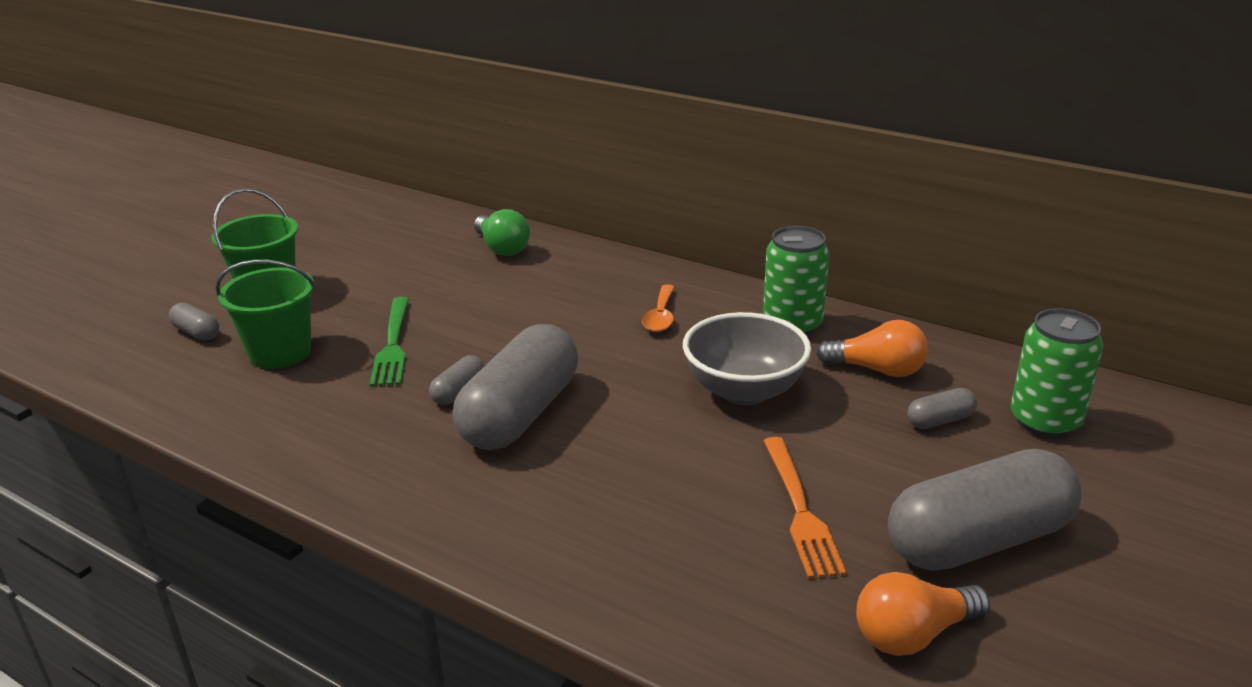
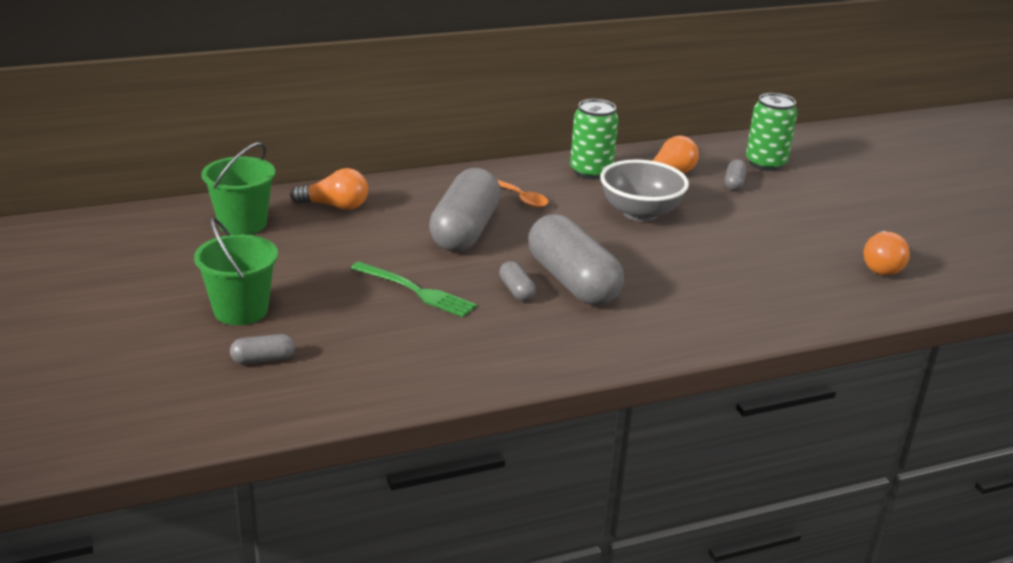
camera: 55 degrees left, 0 degrees up
(280, 353) = (358, 335): green bucket -> green bucket (242, 224)
(502, 248) = (335, 206): green light bulb -> orange light bulb
(800, 510) = (765, 248): orange fork -> none
(978, 540) = (835, 221): grey capsule -> grey capsule (465, 230)

